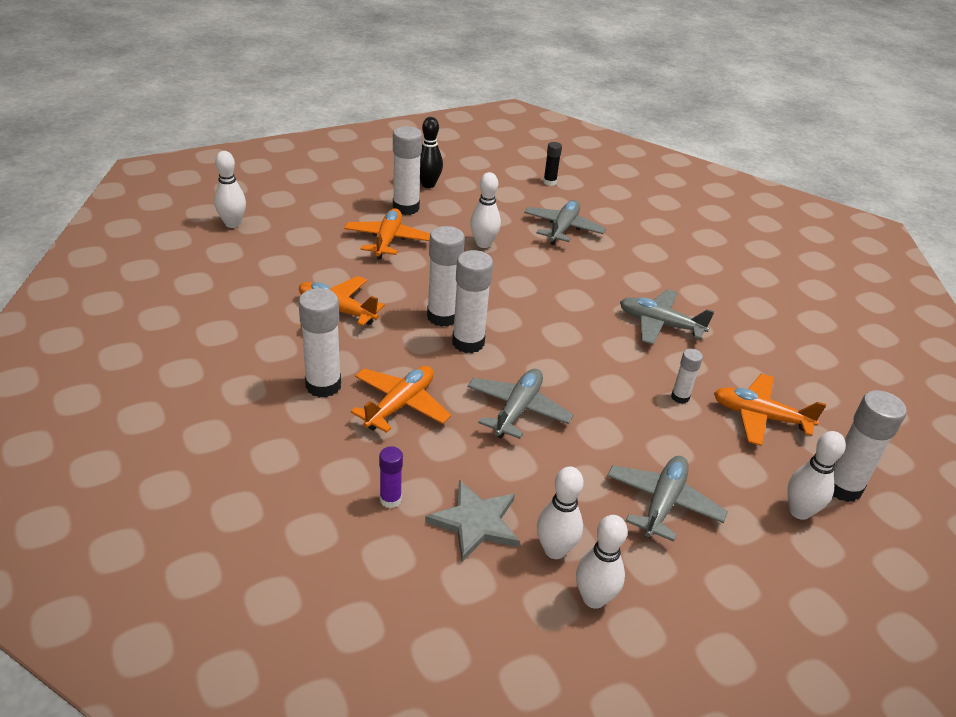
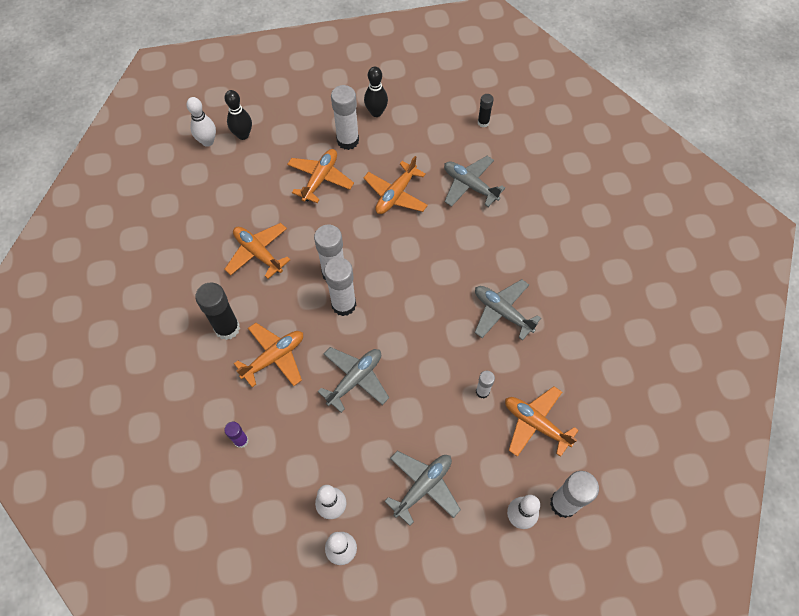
camera: 20 degrees right, 25 degrees up
(276, 214) = (243, 135): none -> black bowling pin
(323, 385) = (227, 328): white glue stick -> black glue stick
(475, 522) = (289, 472): grey star -> none
(483, 244) = (396, 194): white bowling pin -> orange plane
(563, 229) = (470, 185): grey plane -> grey plane turned 90 degrees counterclockwise

